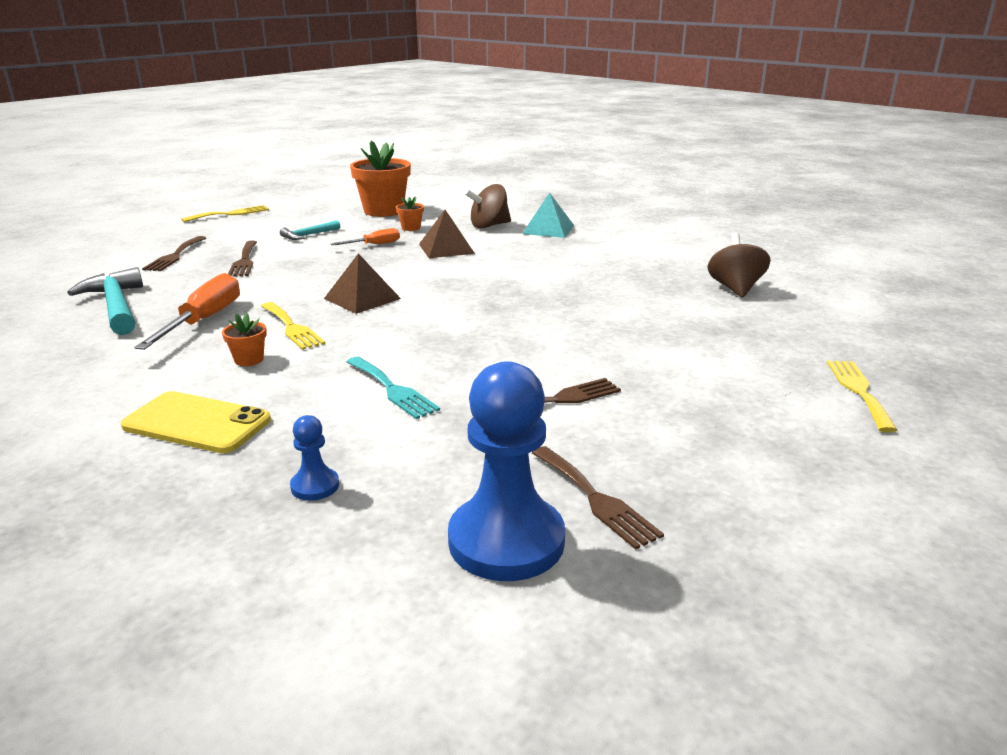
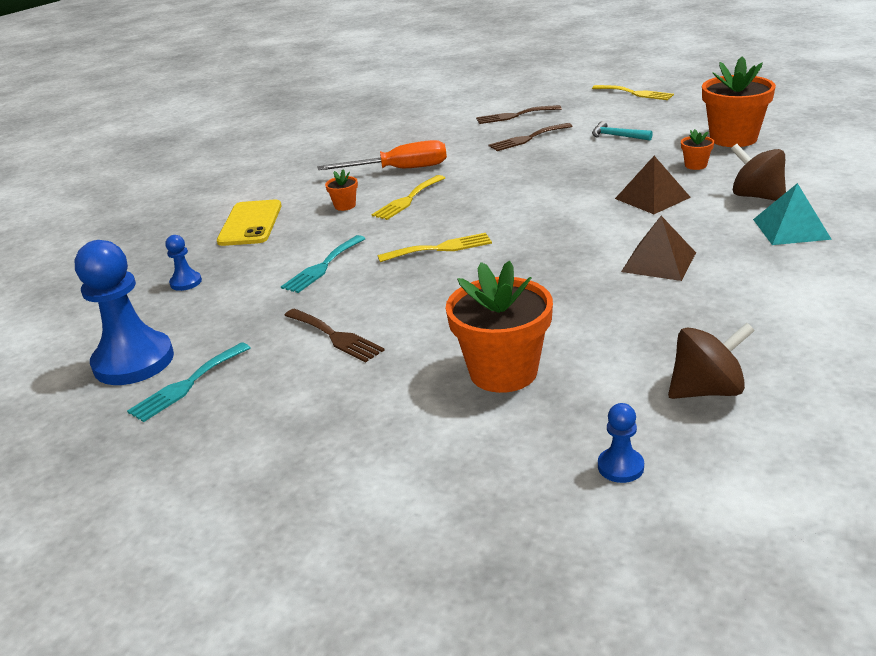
camera: 75 degrees right, 5 degrees up
(116, 306) = (405, 138): turquoise hammer -> none
(362, 298) = (486, 203): brown pyramid -> brown pyramid (659, 262)
(374, 245) = (624, 167): orange screwdriver -> none
(595, 499) = (187, 384): brown fork -> turquoise fork
(675, 340) = (503, 372): none -> orange flower pot
(814, 326) = (620, 467): none -> blue pawn
(859, 391) = (437, 513): yellow fork -> yellow fork (440, 248)

